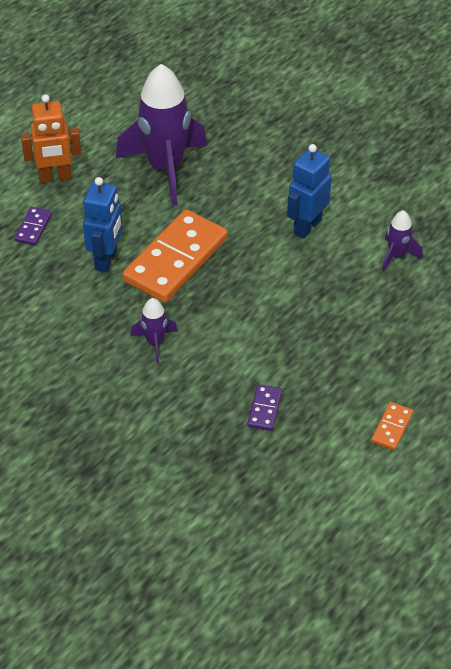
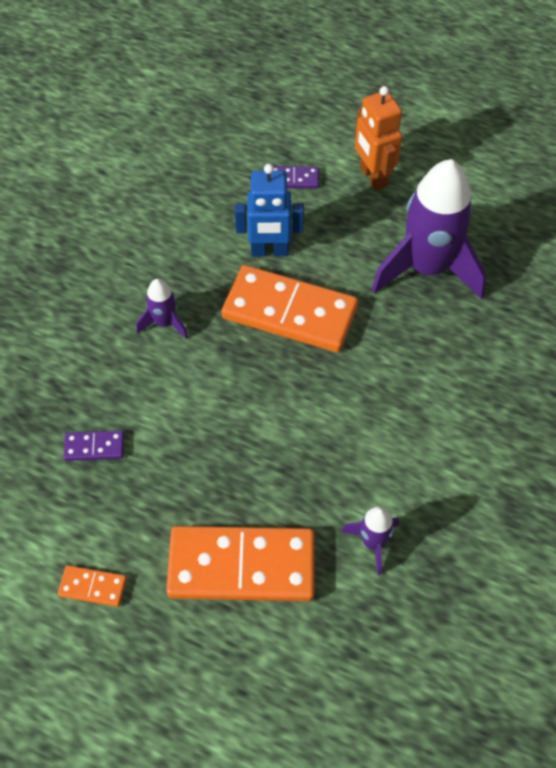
camera: 75 degrees right, 10 degrees up
(307, 226) = (387, 431): blue robot -> none
(397, 333) = (241, 566): none -> orange domino

